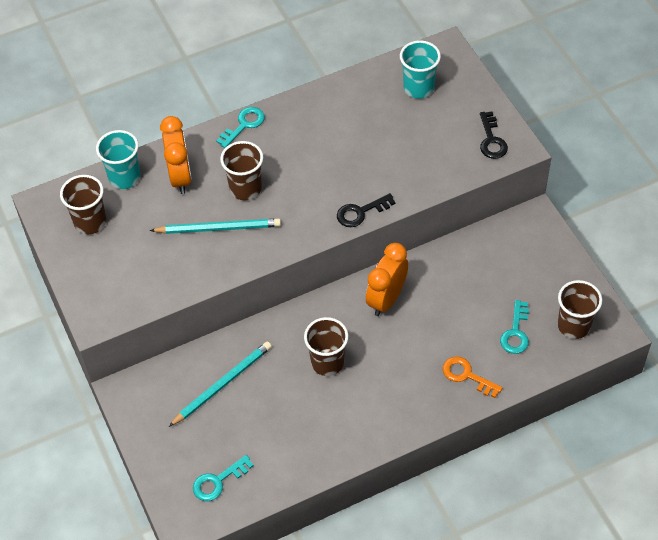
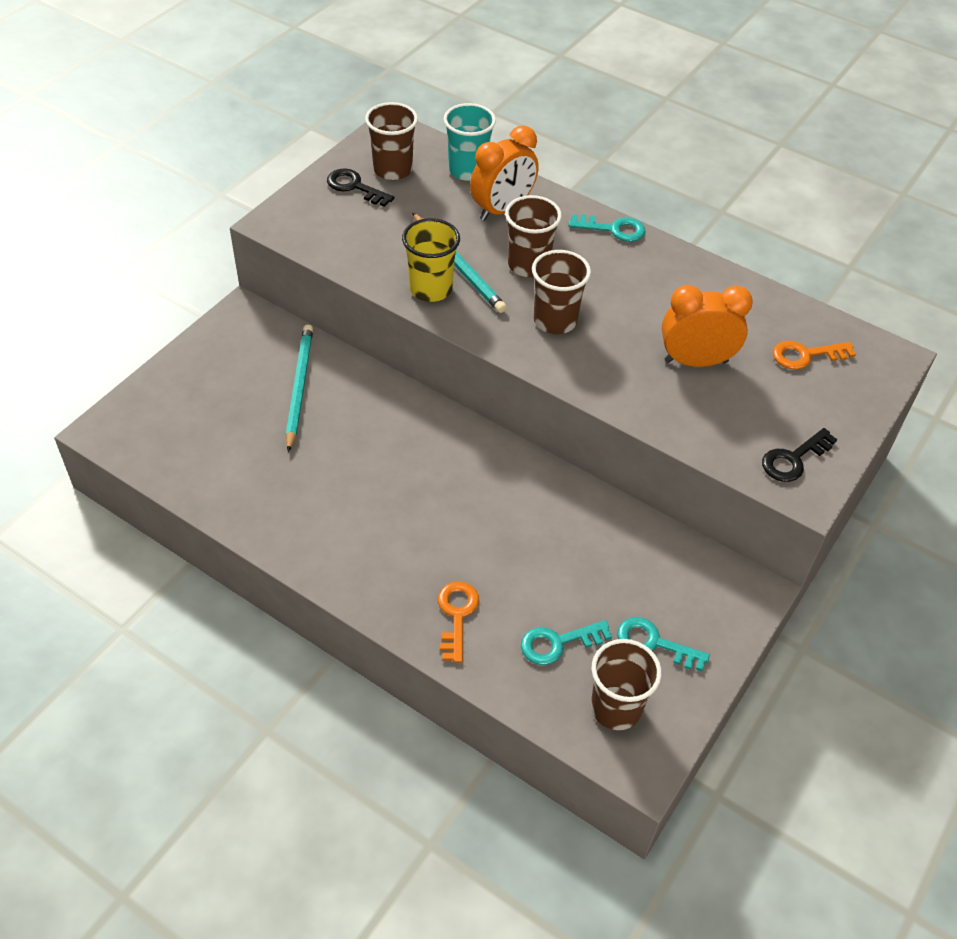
camera: 55 degrees right, 5 degrees down
(218, 481) = (173, 435): turquoise key -> turquoise key (654, 643)
(222, 384) = (299, 387): turquoise pencil -> turquoise pencil turned 105 degrees counterclockwise
(231, 254) = (430, 289): none -> yellow cup
(327, 362) = (386, 466): brown cup -> brown cup (555, 321)
(361, 212) = (575, 376): black key -> black key (355, 187)
(386, 299) = (512, 486): orange clock -> orange clock (695, 361)
(418, 88) = (806, 355): turquoise cup -> orange key

